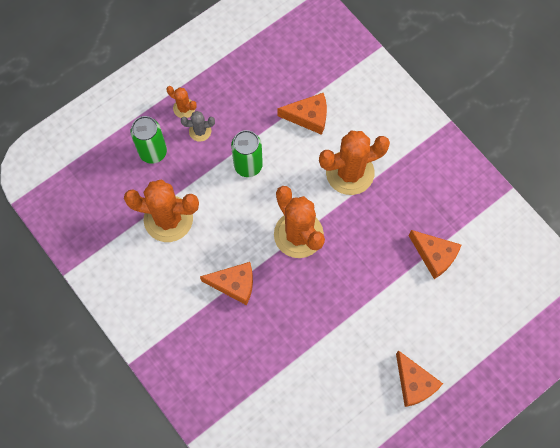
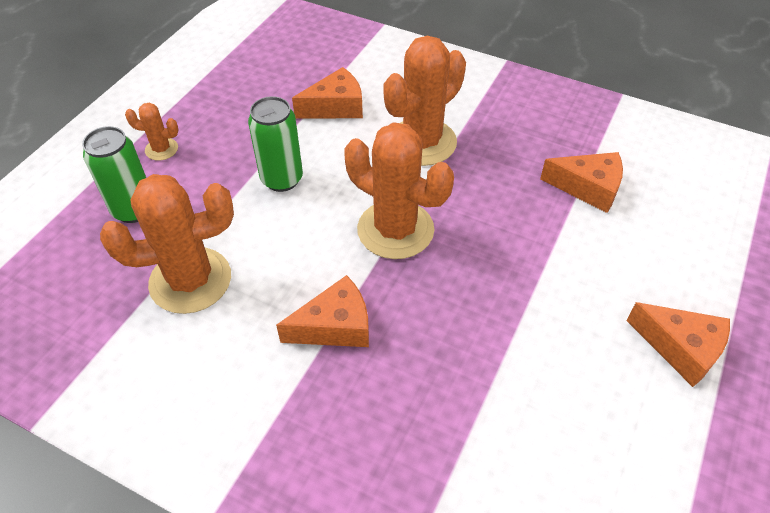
camera: 25 degrees left, 20 degrees down
(200, 131) = (195, 165): grey cactus -> none

